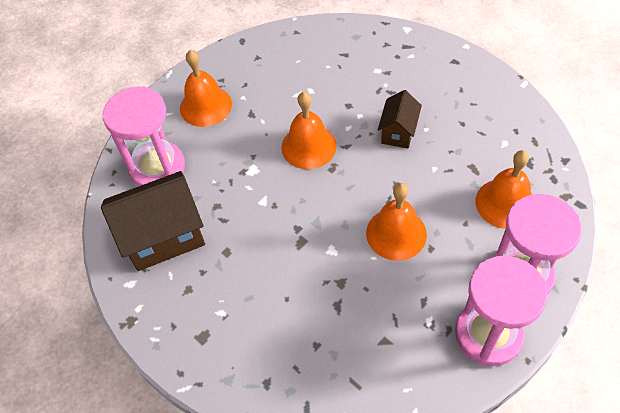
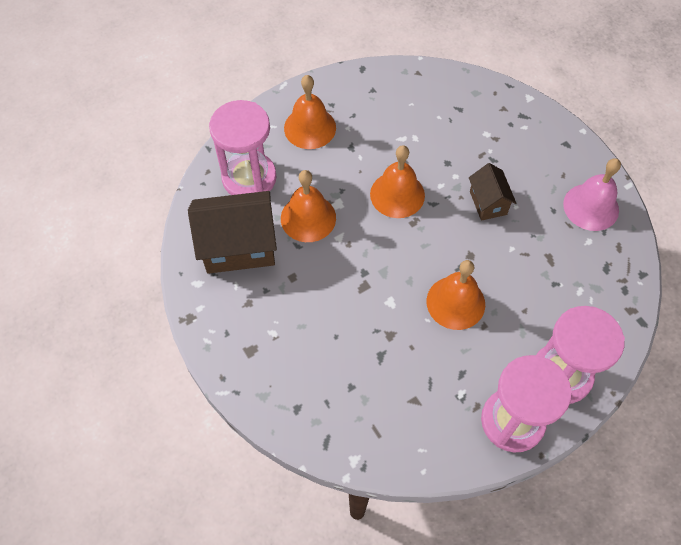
camera: 10 degrees right, 5 degrees up
(398, 132) = (488, 203): brown house -> brown house turned 45 degrees counterclockwise
(496, 111) = (591, 207): none -> pink bell
(505, 203) = (569, 301): orange bell -> orange bell (308, 218)

